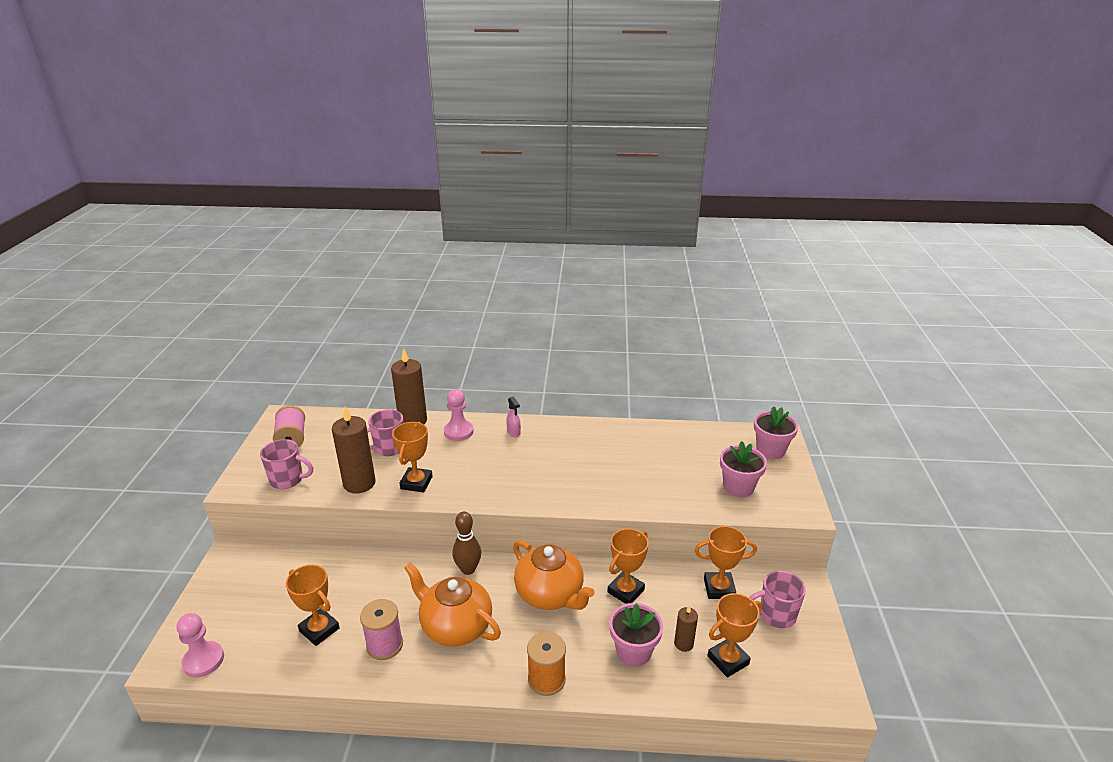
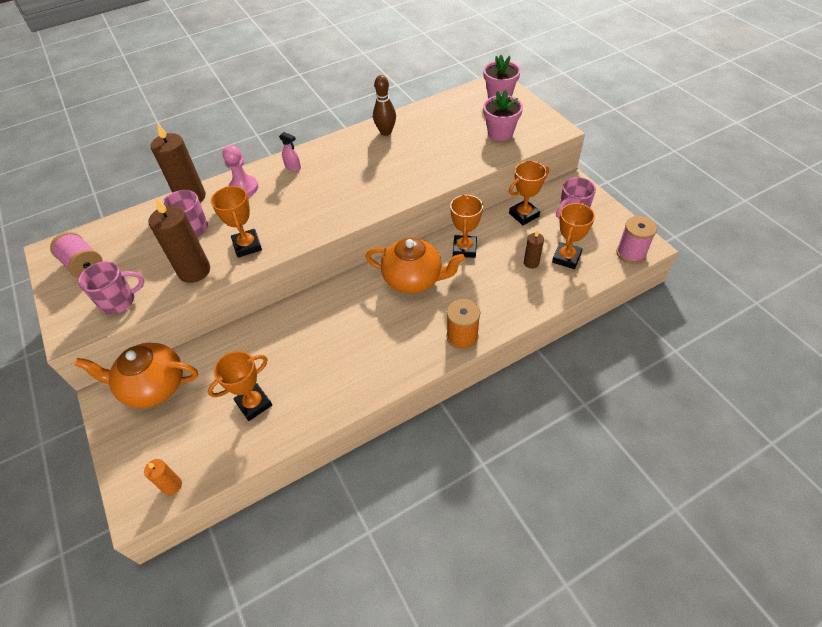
camera: 30 degrees left, 20 degrees up
(203, 660) = (172, 485): pink pawn -> orange candle
(319, 629) = (254, 404): orange trophy -> orange trophy turned 45 degrees counterclockwise
(385, 645) = (320, 383): pink spool -> pink spool (630, 253)
(455, 626) = (363, 339): orange teapot -> orange teapot (154, 386)
(468, 569) = (335, 294): brown bowling pin -> brown bowling pin (386, 132)
(633, 651) = (504, 286): pink flower pot -> none

